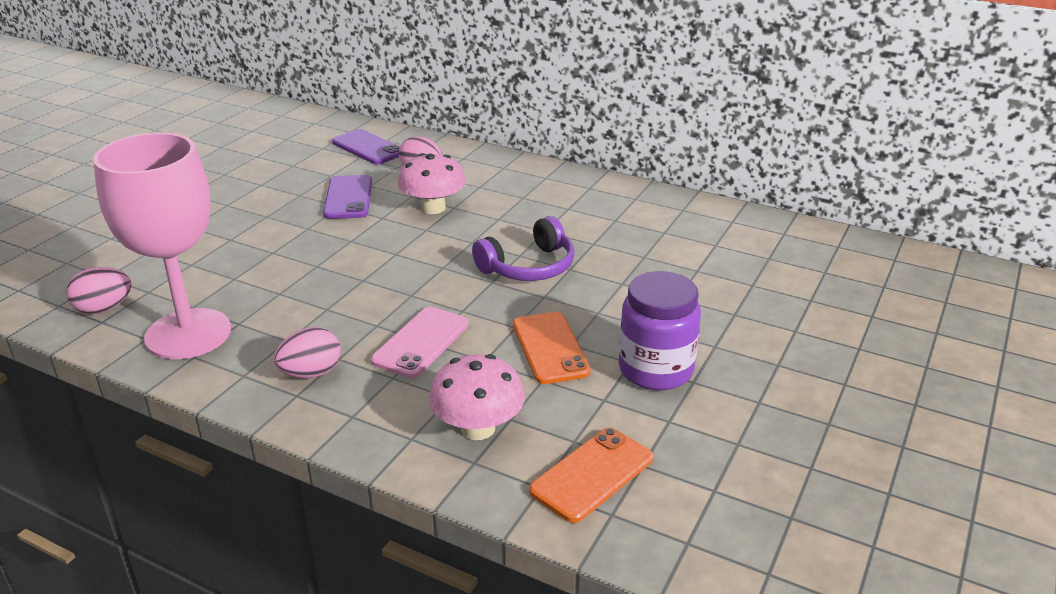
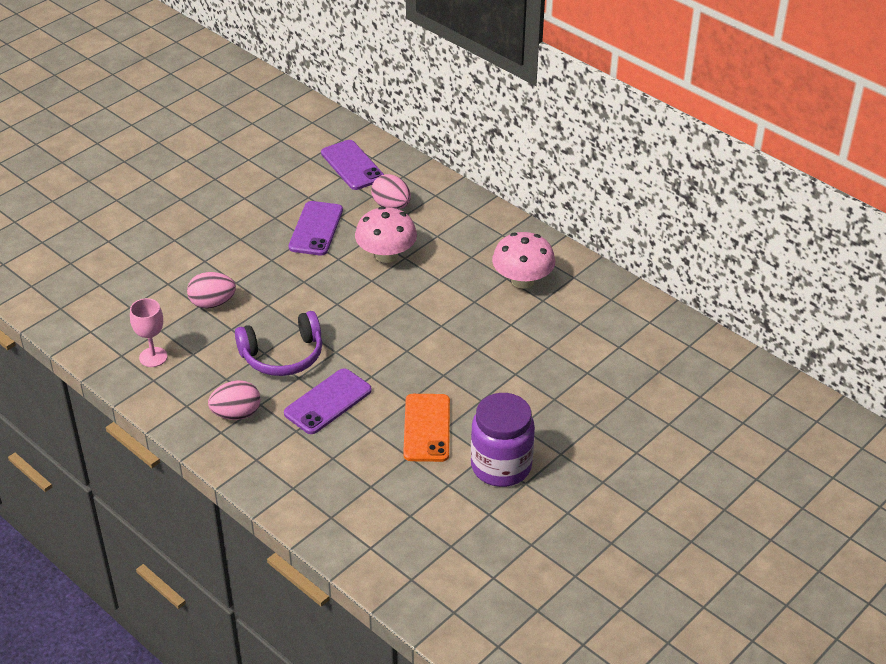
camera: 15 degrees right, 10 degrees up
(104, 308) = (94, 318): pink egg -> pink egg (212, 303)
(188, 334) = (153, 357): pink goblet -> pink goblet, size x0.42
(421, 342) = (328, 402): pink phone -> purple phone
(478, 428) = (344, 489): pink mushroom -> pink mushroom (522, 280)
(528, 267) = (443, 340): purple headphones -> purple headphones (283, 355)
(592, 474) = (411, 545): orange phone -> none

